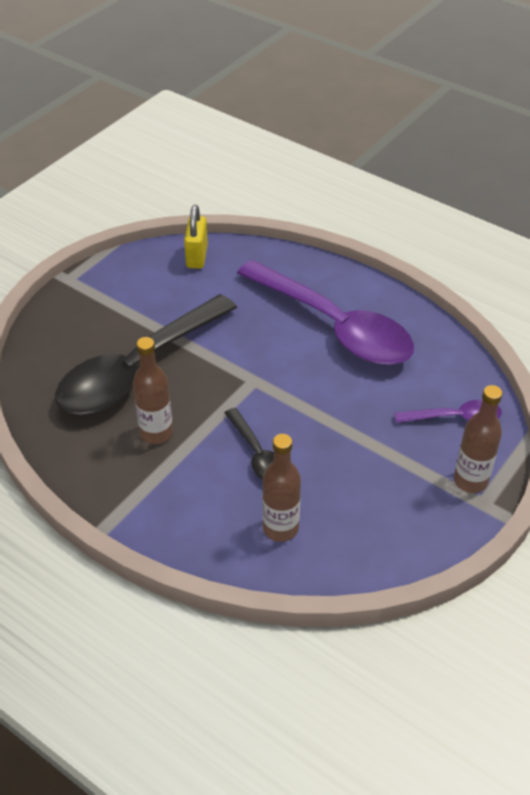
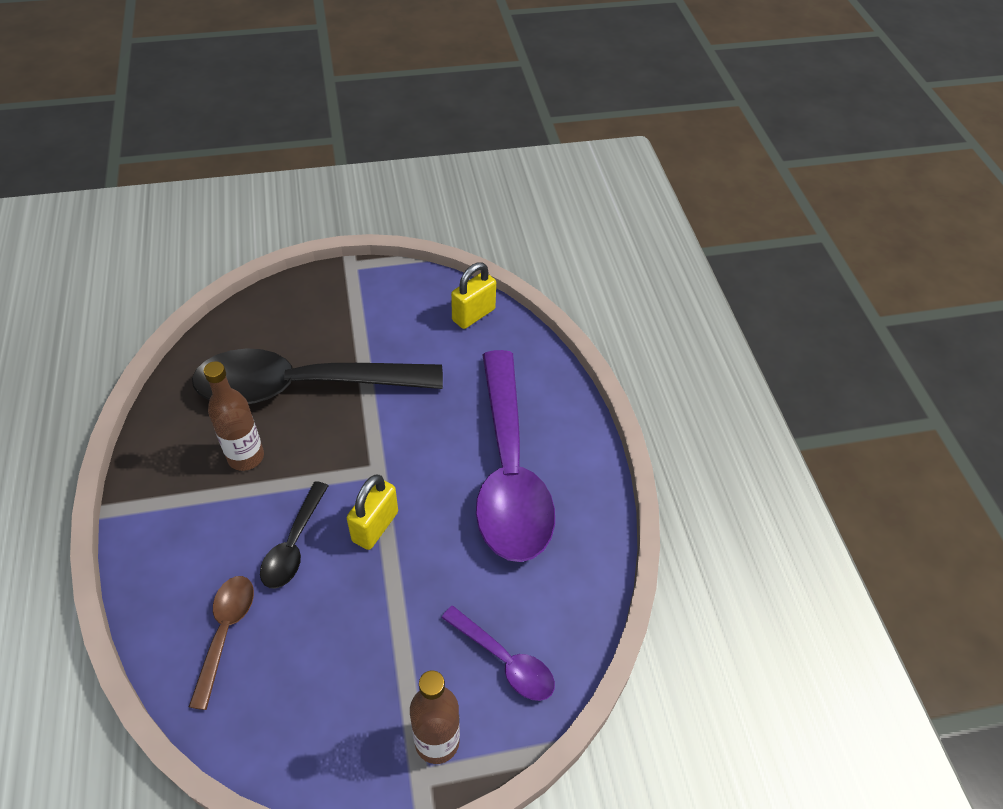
camera: 40 degrees right, 5 degrees up
(280, 528) = (225, 633): brown bottle -> brown spoon
(294, 409) = (375, 526): none -> yellow padlock

